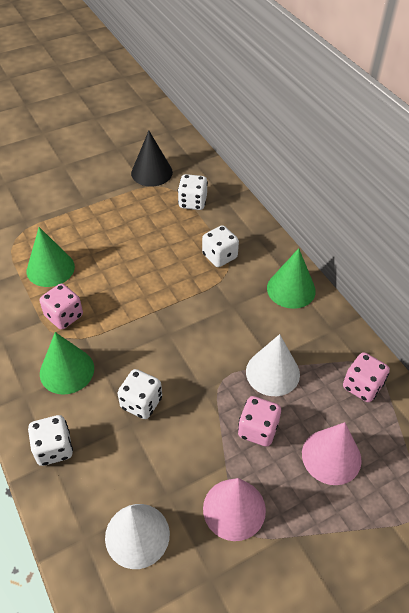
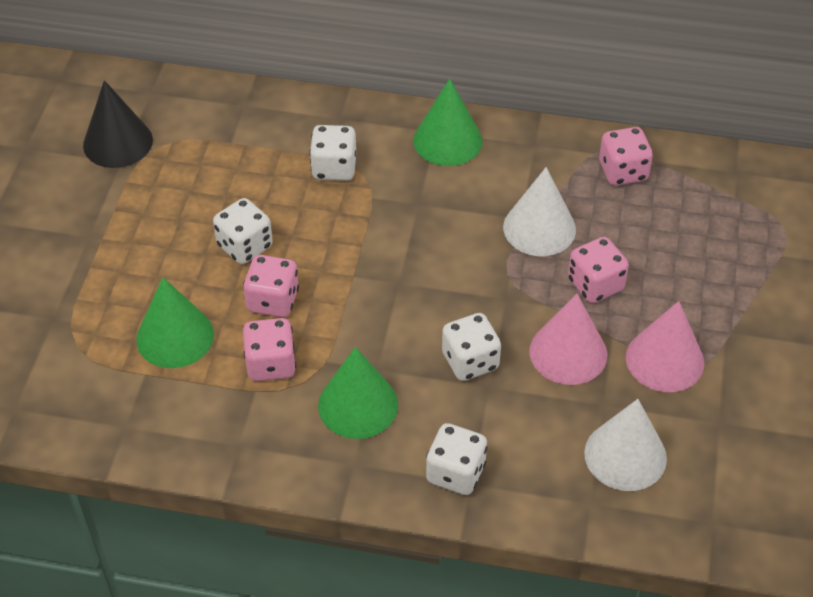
camera: 50 degrees left, 0 degrees up
(106, 290) = (273, 301): none -> pink dice
(192, 202) = (219, 137): white dice -> white dice (245, 246)
(331, 456) = (676, 249): pink cone -> pink cone (568, 352)

